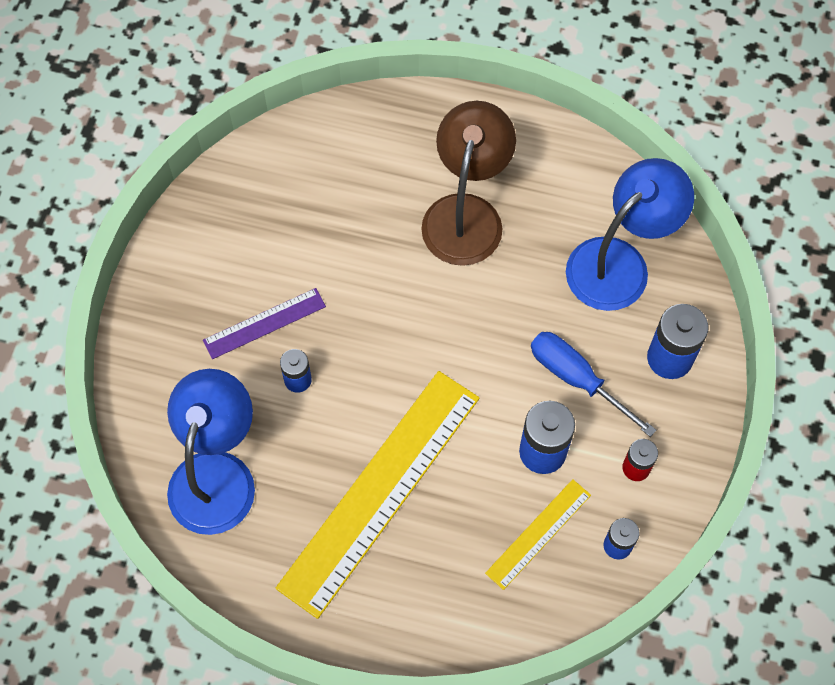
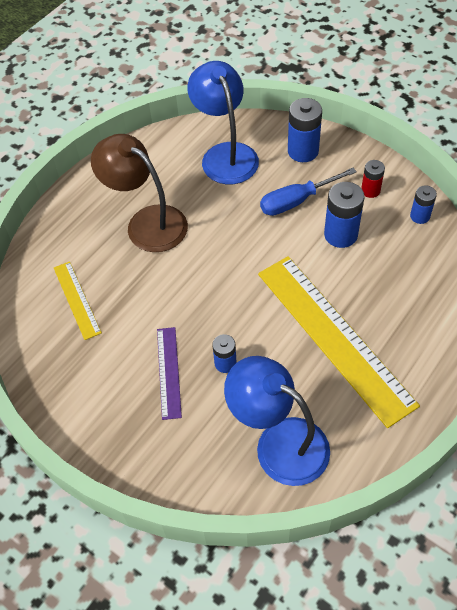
camera: 65 degrees left, 10 degrees down
(538, 534) = (398, 255): yellow ruler -> yellow ruler (77, 299)

